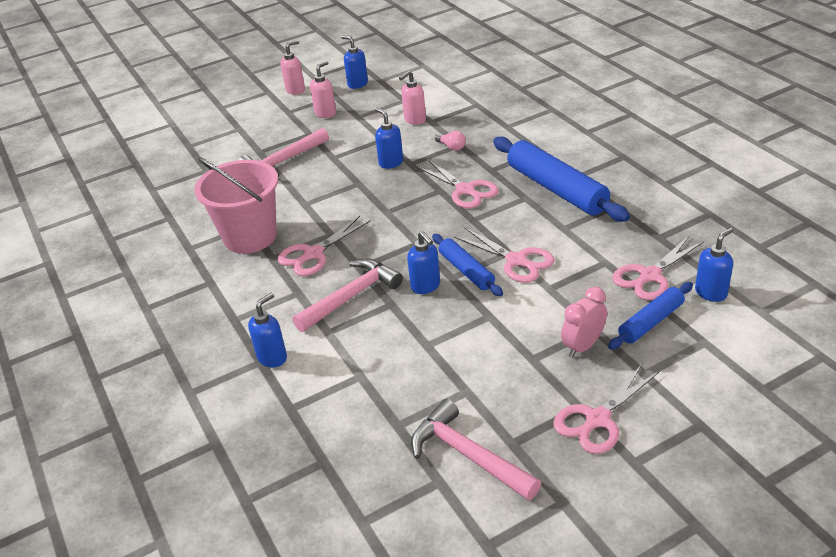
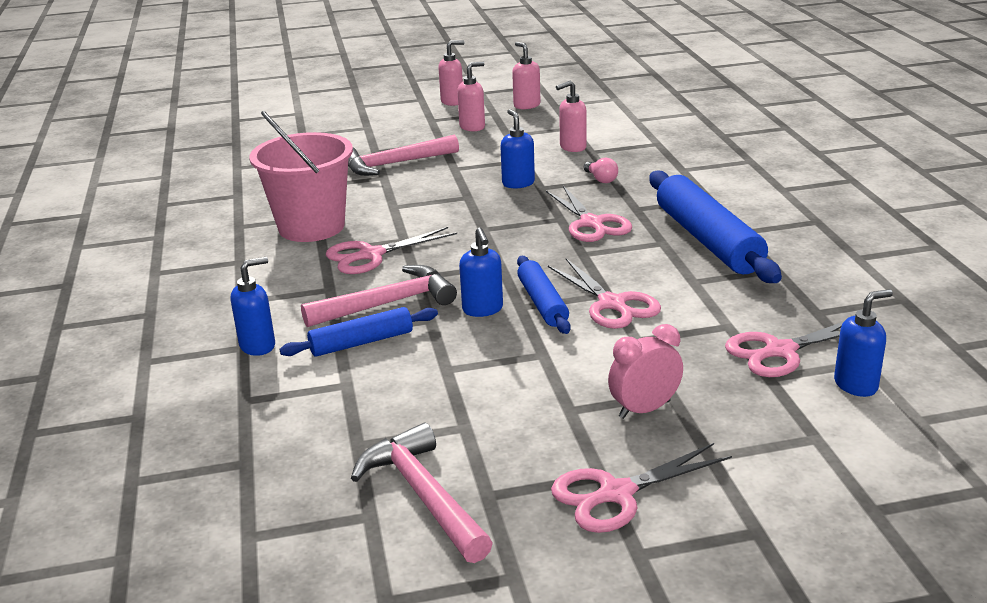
camera: 15 degrees right, 10 degrees down
(357, 84) = (526, 105): blue soap dispenser -> pink soap dispenser
(650, 322) = (752, 401): blue rolling pin -> blue rolling pin (361, 342)

